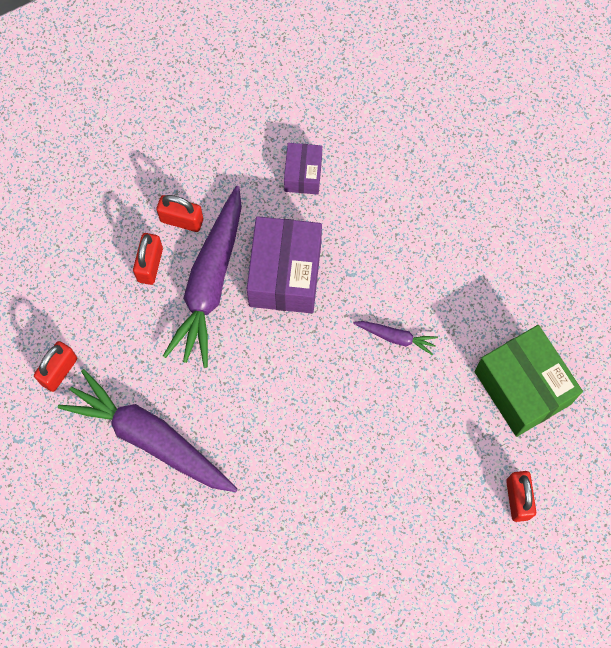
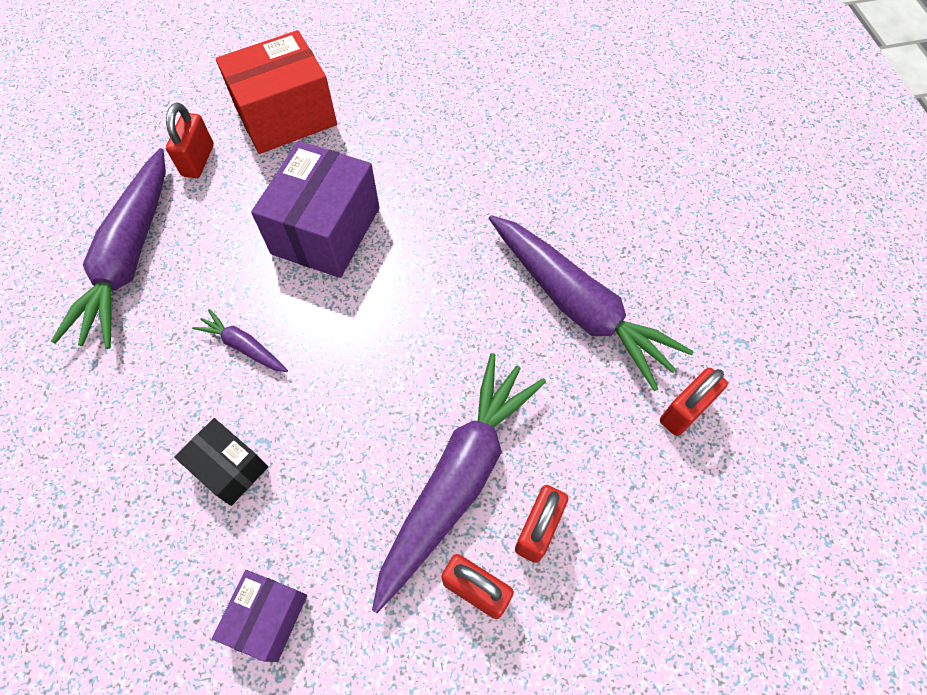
camera: 165 degrees left, 10 degrees down
(285, 274) = (351, 464): purple box -> purple box (326, 230)
(366, 251) = (230, 468): none -> black box
(462, 573) = (286, 116): none -> red box
(522, 388) = (130, 257): green box -> purple carrot

